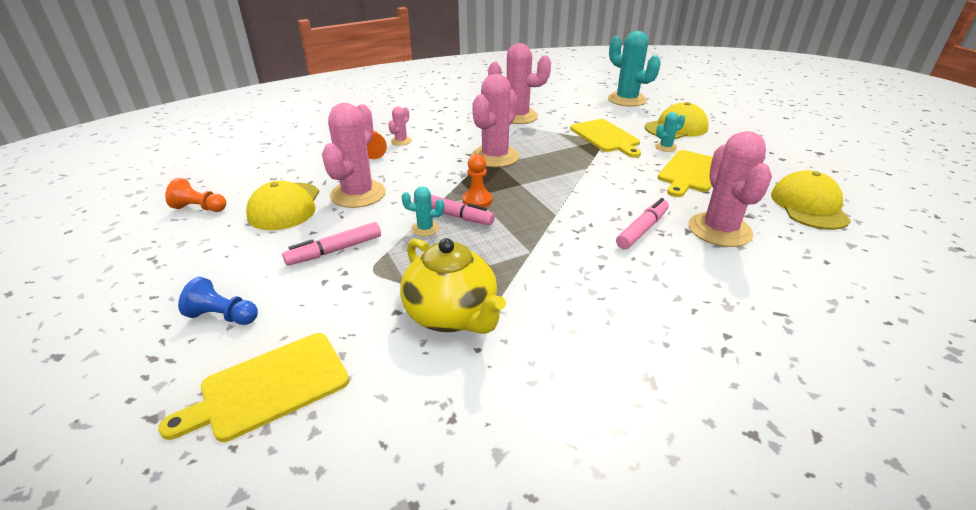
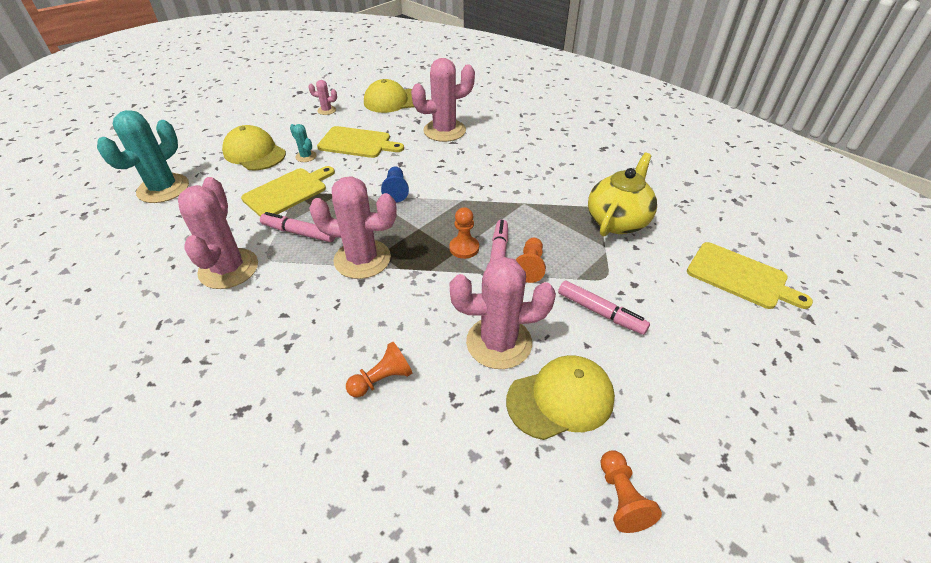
camera: 110 degrees left, 10 degrees up
(223, 316) = (723, 339): blue pawn -> blue pawn (396, 191)
(401, 141) = (339, 362): pink cactus -> pink cactus (326, 110)
(425, 229) = (530, 266): turquoise cactus -> orange pawn
(642, 229) = (462, 159): pink marker -> pink marker (299, 232)

